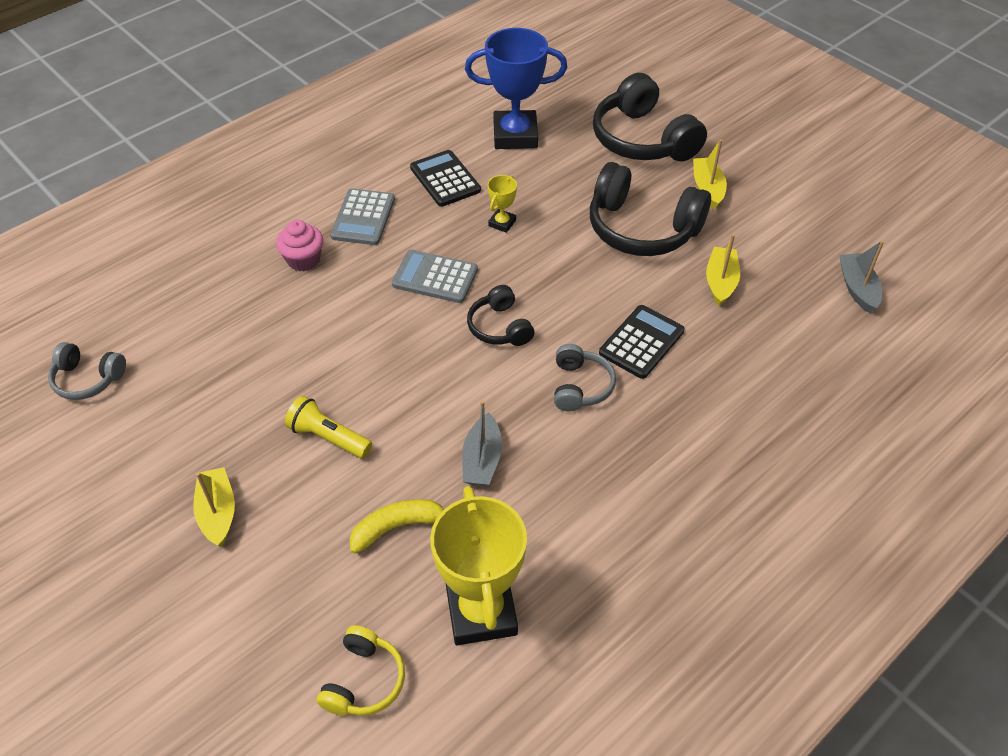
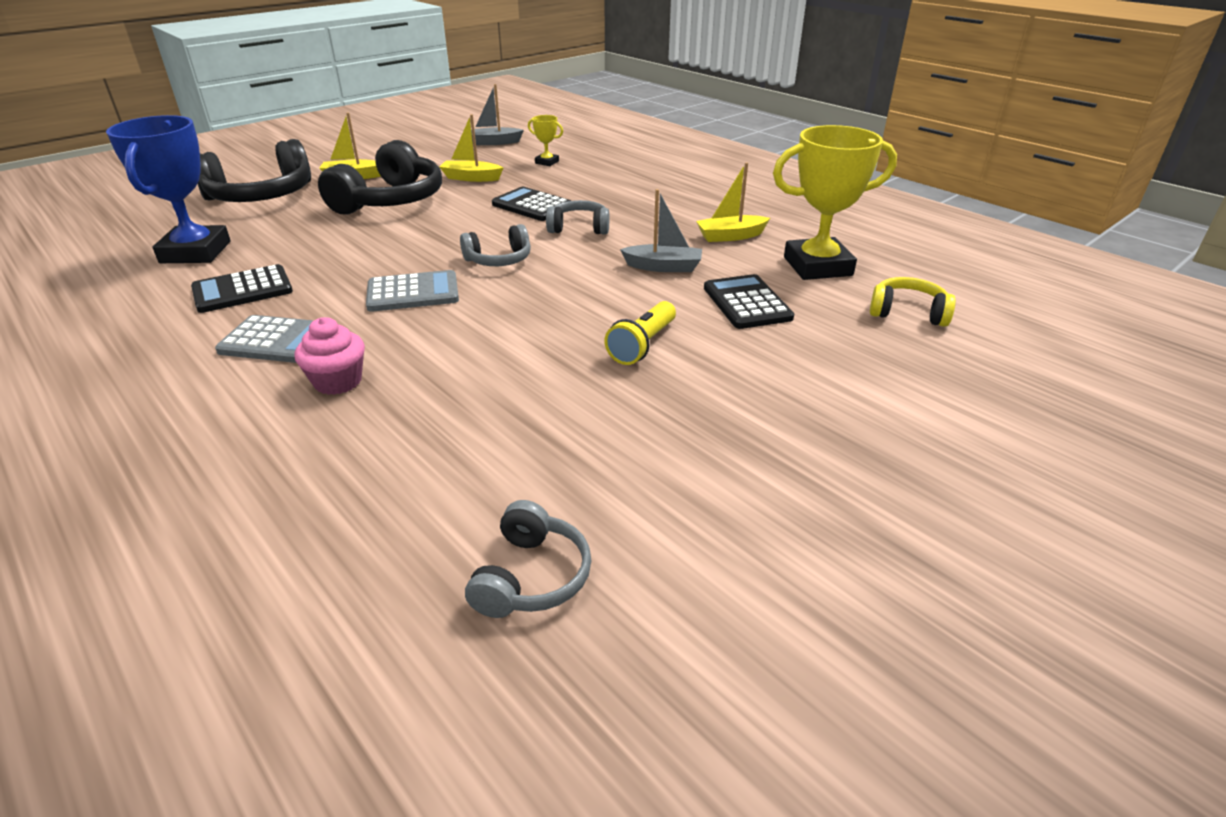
camera: 90 degrees left, 15 degrees down
(218, 512) = (758, 410): yellow boat -> yellow boat (730, 236)
(398, 527) = (747, 303): yellow banana -> black calculator
(435, 277) = (413, 293): grey calculator -> grey calculator turned 120 degrees counterclockwise
(500, 327) = (499, 260): black headphones -> grey headphones
(502, 223) = (344, 259): yellow trophy -> yellow trophy (547, 162)

